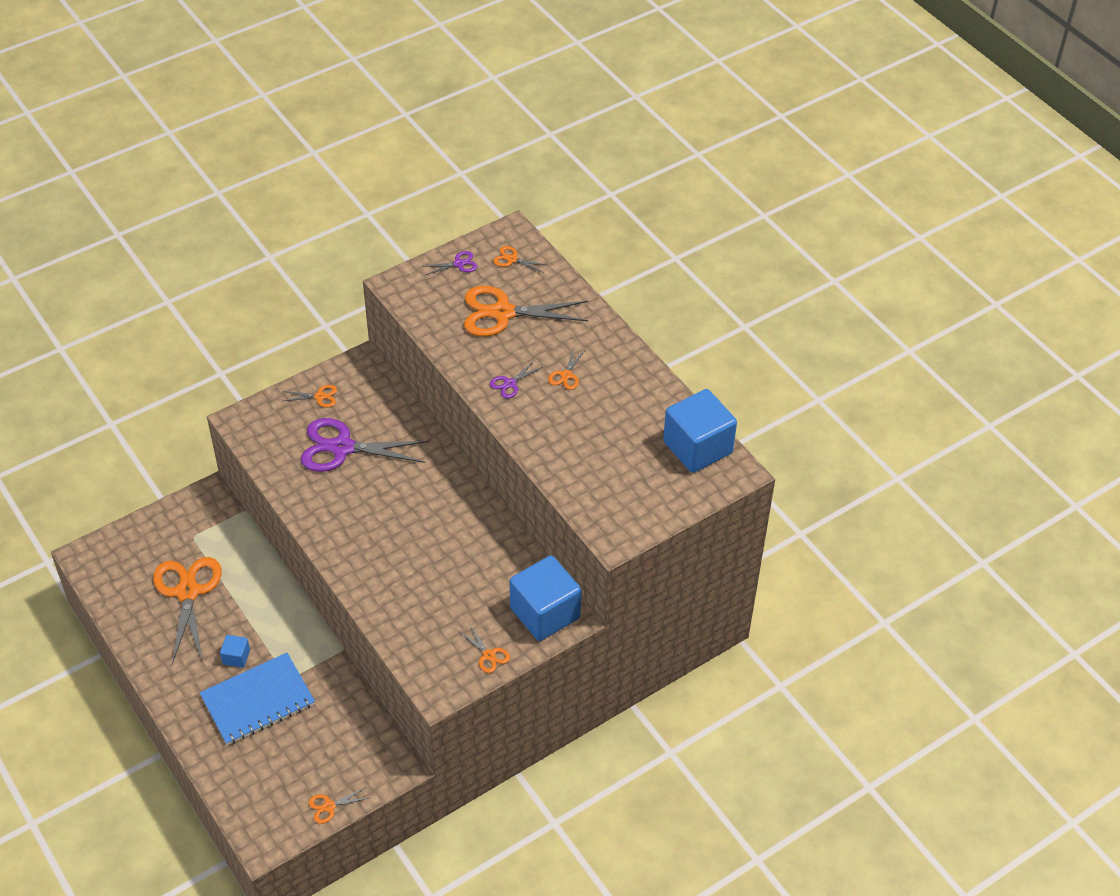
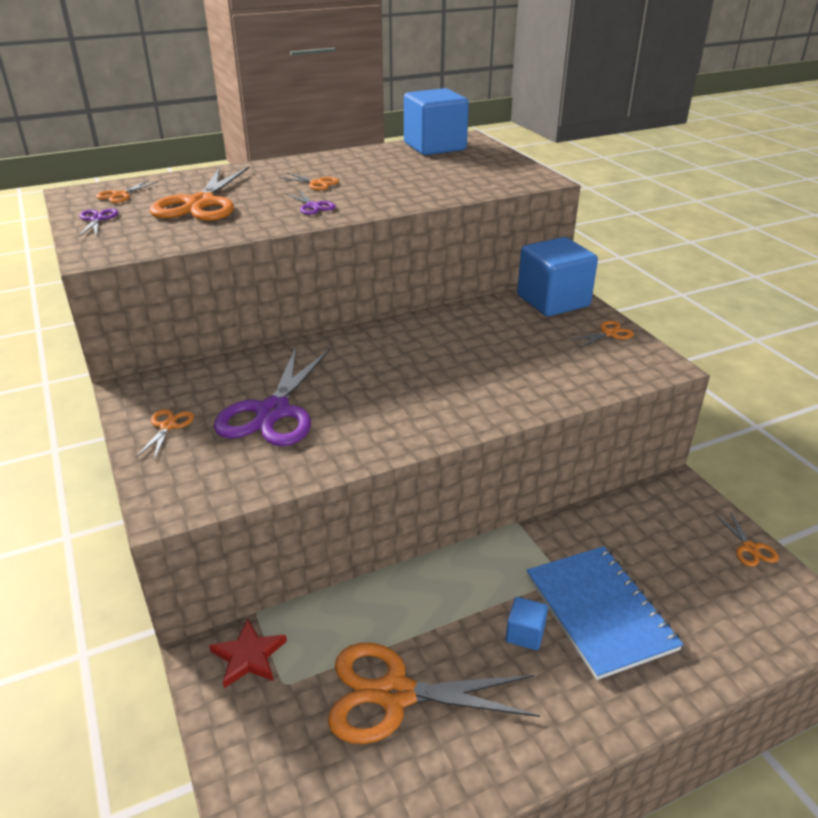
camera: 80 degrees left, 15 degrees down
(211, 515) = (249, 656): none -> red star

